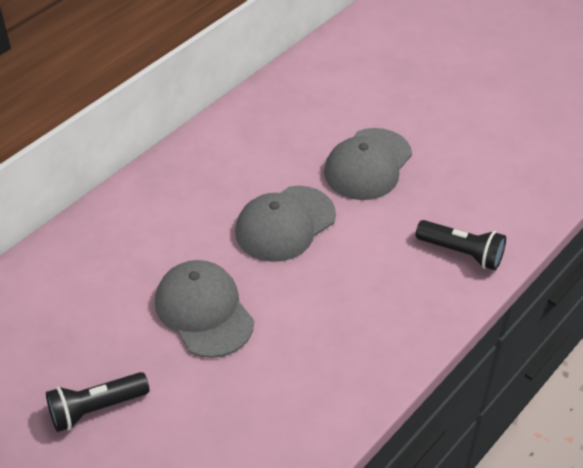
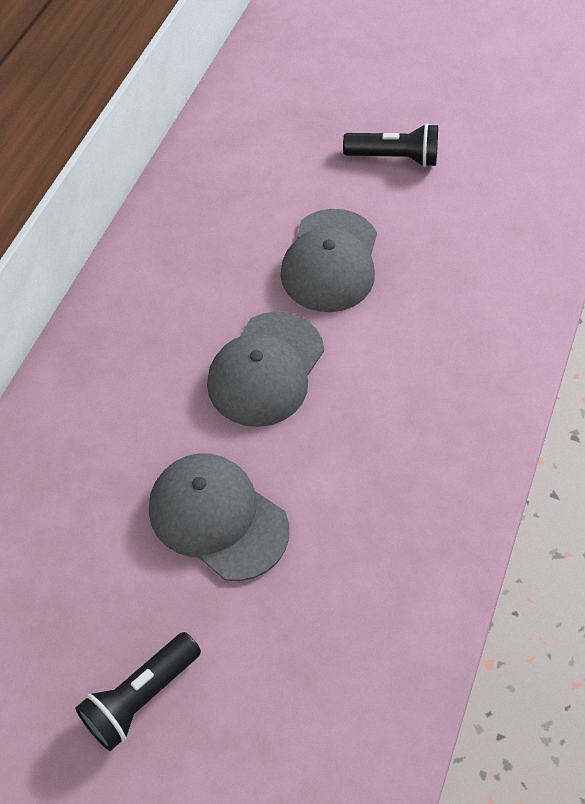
camera: 20 degrees left, 10 degrees up
(462, 253) = (485, 345): black flashlight -> black flashlight (394, 158)

